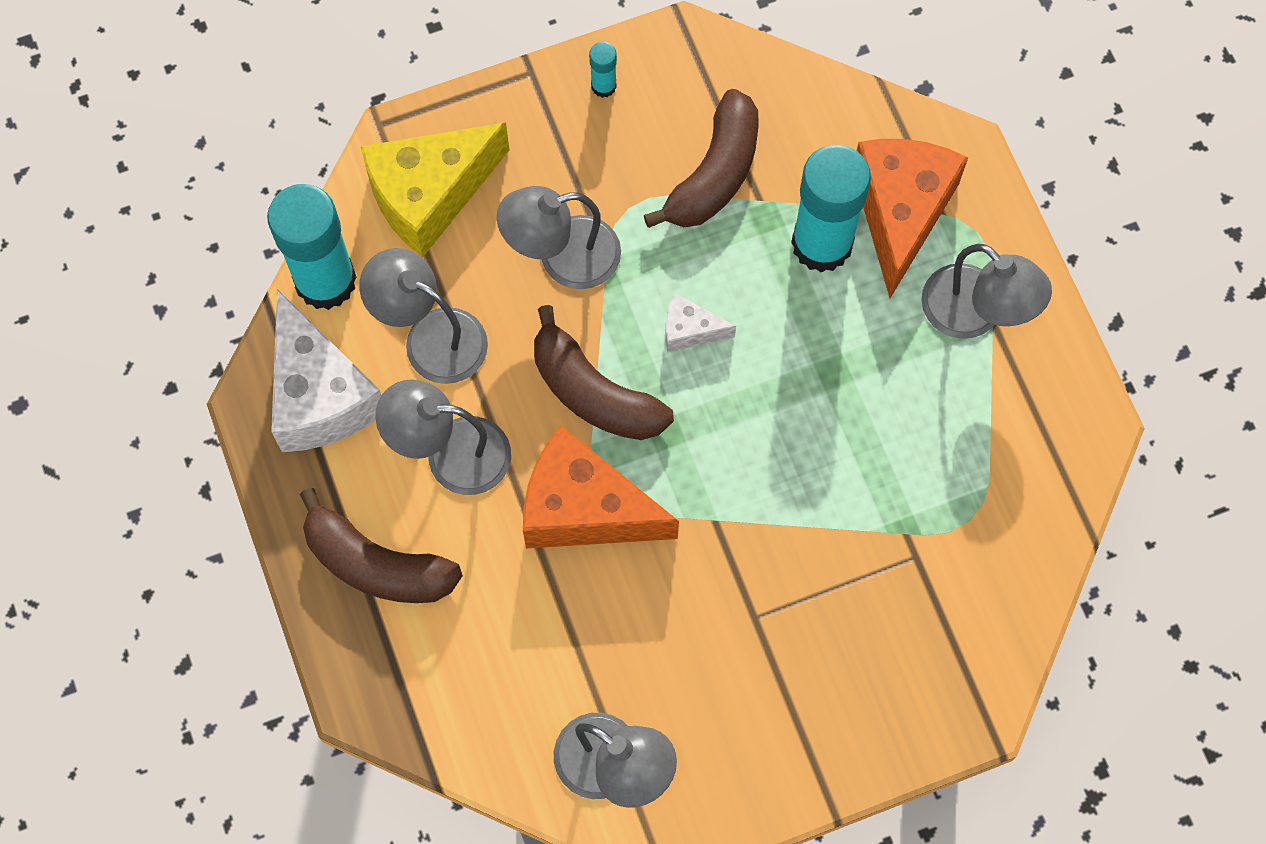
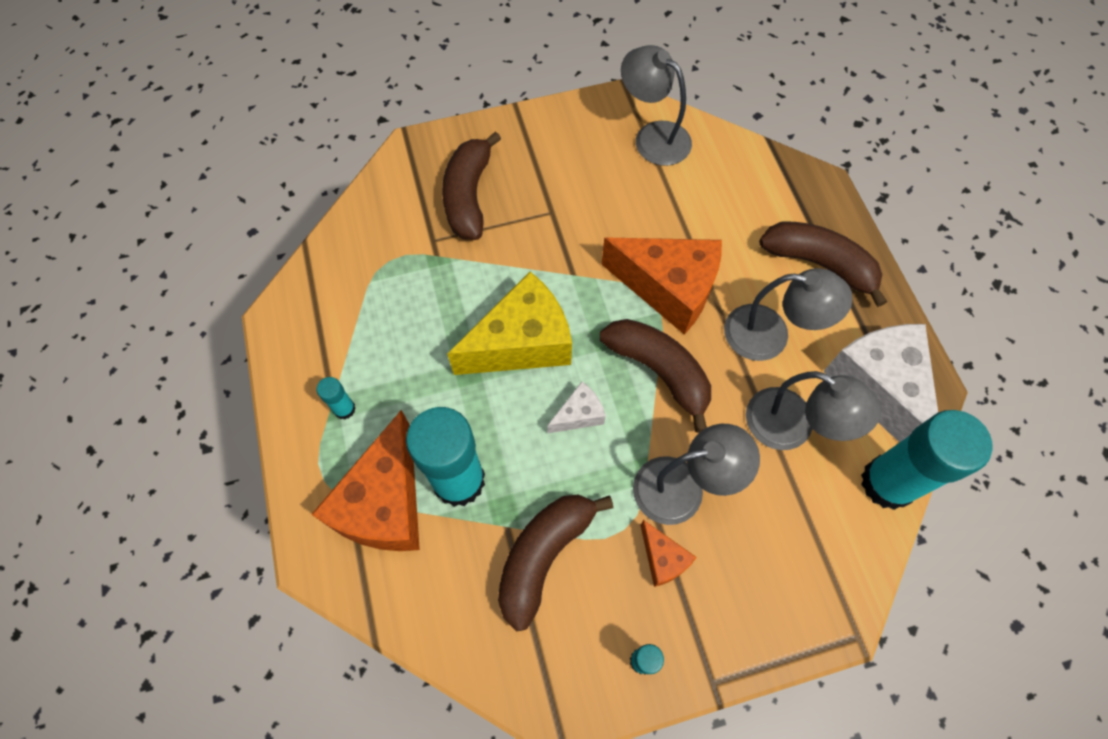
camera: 175 degrees left, 5 degrees down
(429, 195) = (803, 557): yellow cheese -> yellow cheese (522, 343)
(584, 181) = (663, 559): none -> orange cheese
(690, 330) = (579, 415): white cheese -> white cheese turned 45 degrees counterclockwise
(877, 634) = (469, 196): none -> brown banana
(975, 314) = (344, 409): grey lamp -> turquoise glue stick

